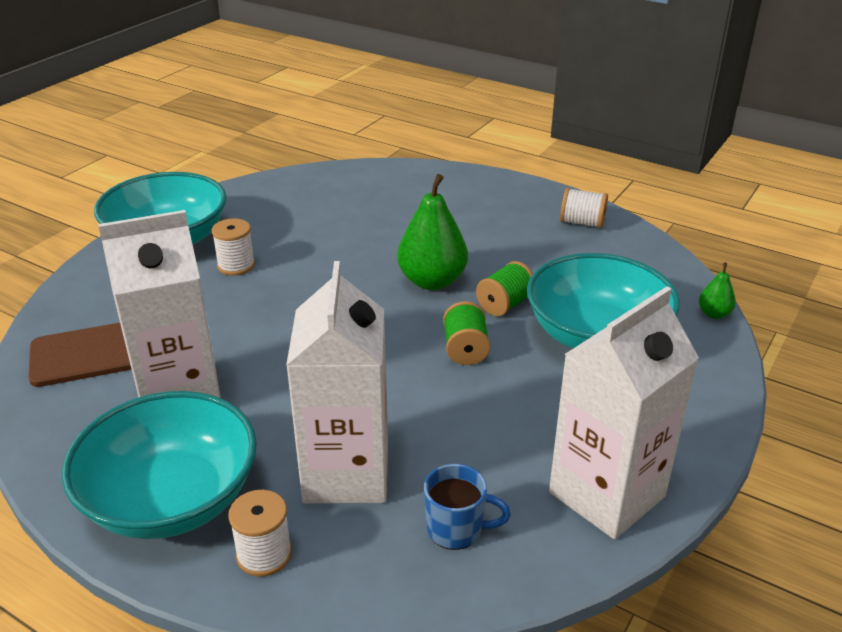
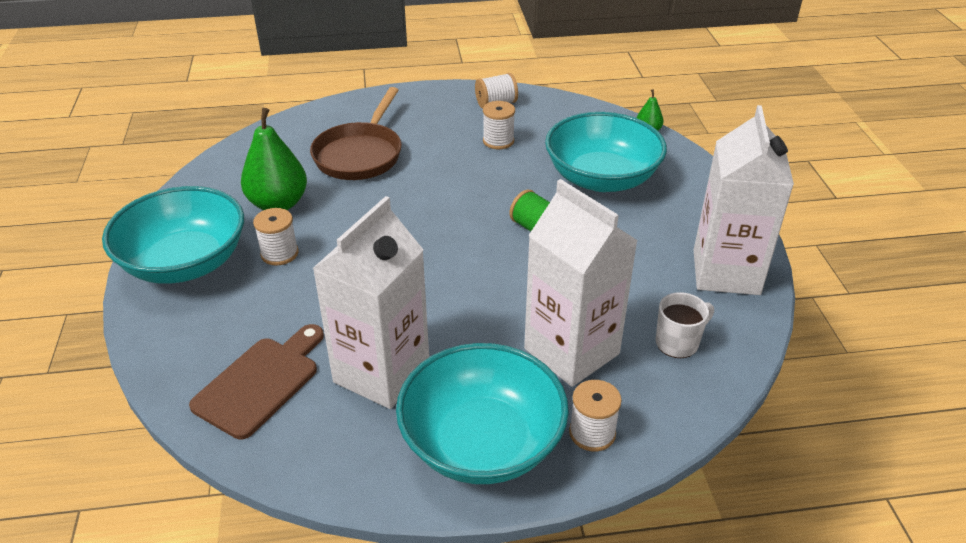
camera: 40 degrees left, 5 degrees up
(400, 217) = (360, 154): none -> brown pan
(432, 281) = (450, 192): green pear -> green pear (278, 204)
(456, 529) = (678, 343): blue mug -> white mug
(505, 304) = (520, 185): green spool -> none
(538, 256) = (498, 141): none -> white spool

